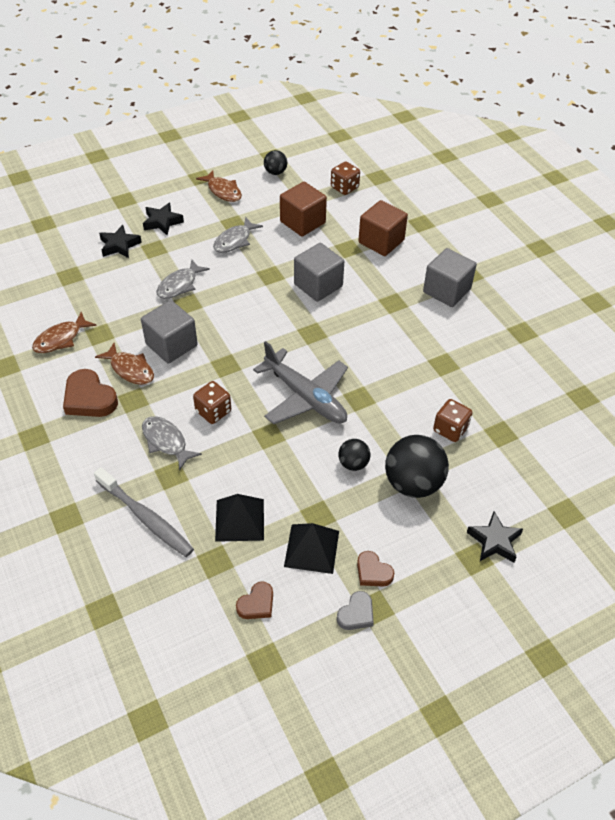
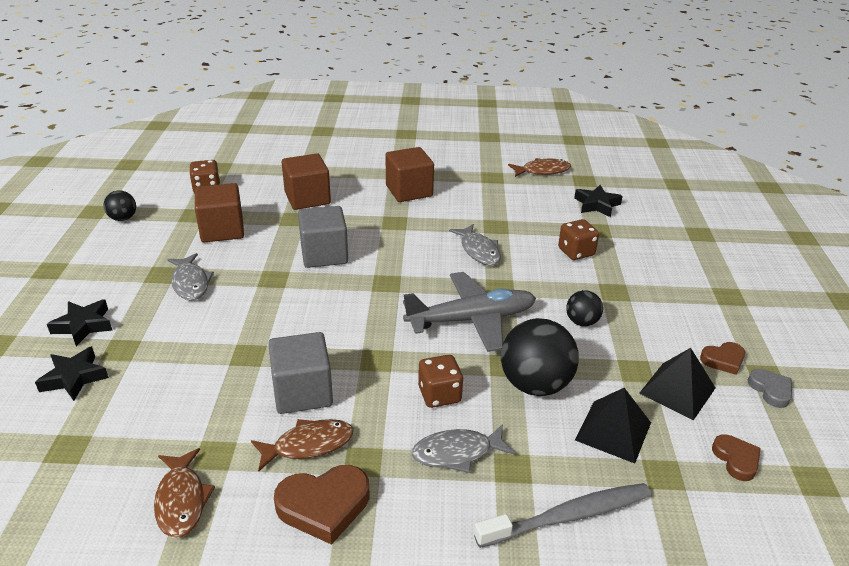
camera: 60 degrees left, 15 degrees down
(179, 285) = (210, 350): grey fish -> grey fish (478, 250)
(223, 191) = (99, 262): brown fish -> brown fish (542, 171)
(413, 483) = (627, 296): black ball -> black ball (535, 384)
(446, 291) = (409, 191): grey cube -> brown cube
(494, 541) = (715, 278): black star -> black star (597, 205)

